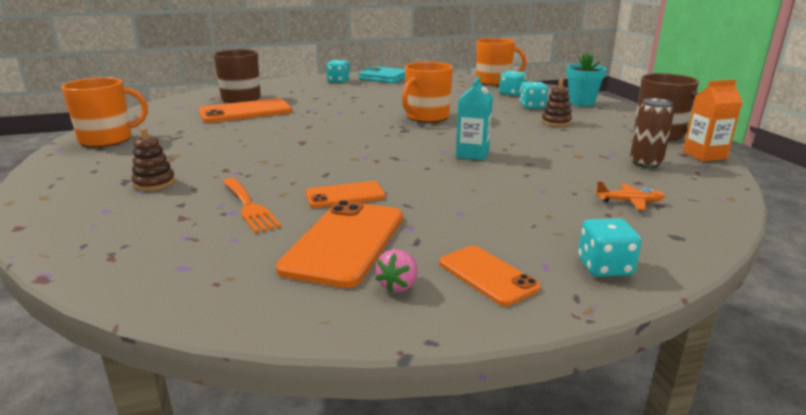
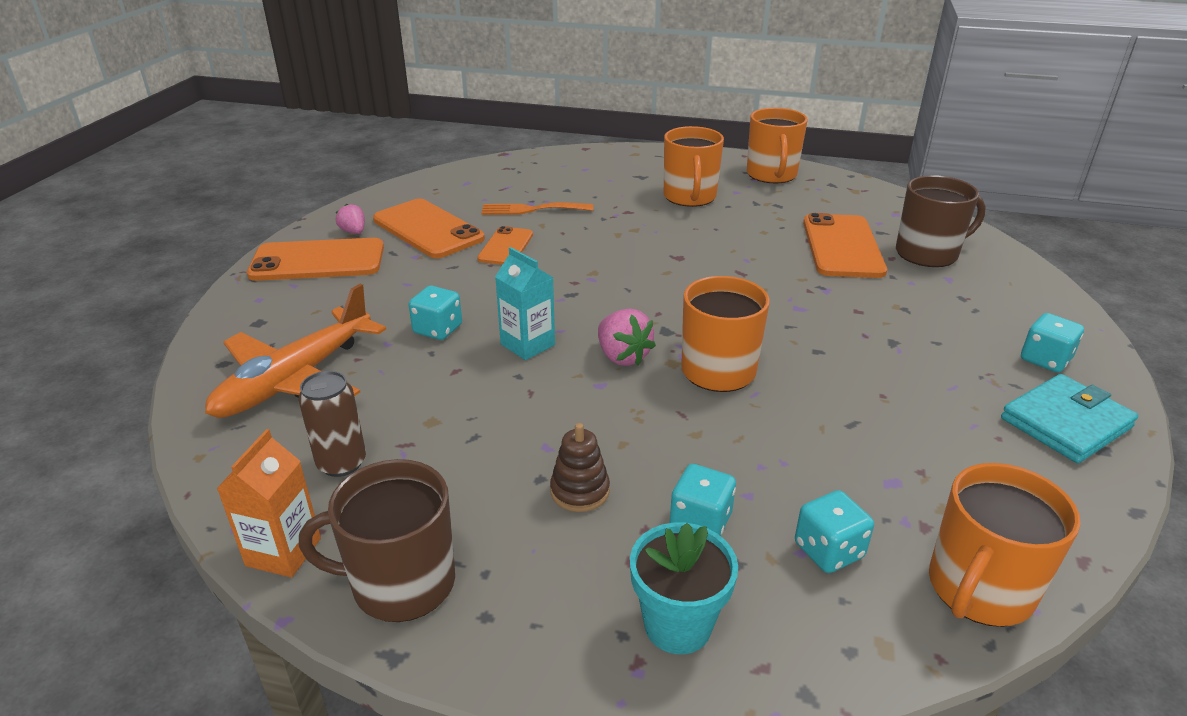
camera: 120 degrees right, 10 degrees up
(154, 183) = (623, 185): brown stacking toy -> none
(176, 155) = (690, 197): none -> orange mug
(446, 133) = (622, 356): none -> pink strawberry
(487, 275) = (318, 261): orange phone -> orange phone, size x1.70
(604, 267) = (254, 305): turquoise dice -> turquoise dice (438, 329)
(629, 202) = (296, 379): orange plane -> orange plane, size x2.47

